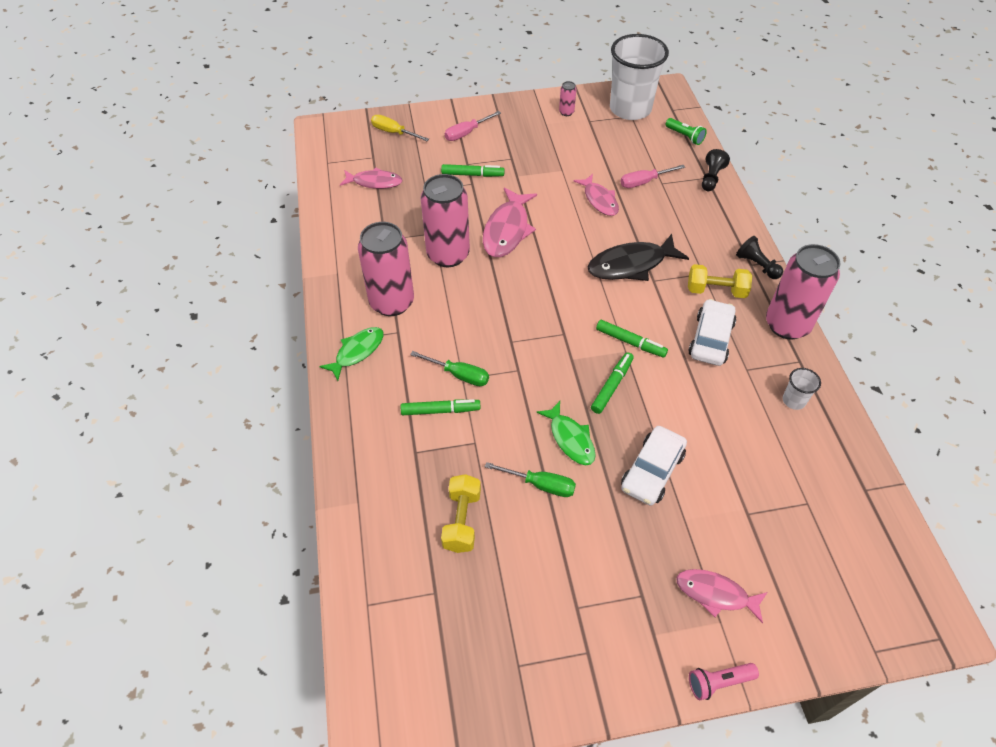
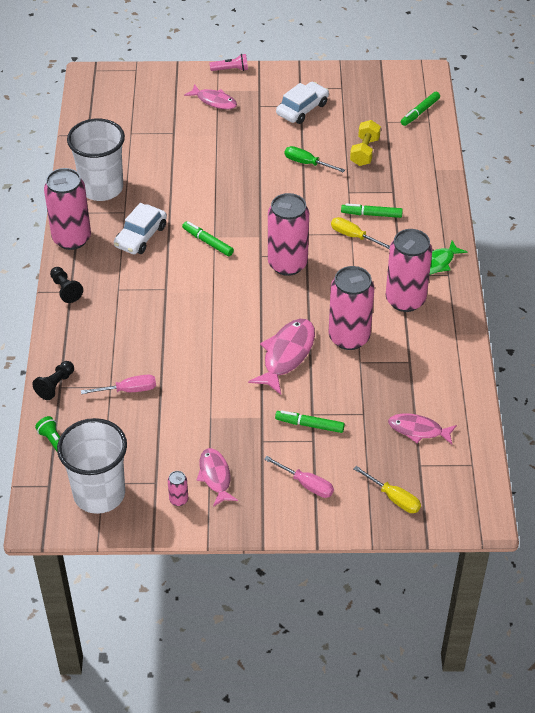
camera: 170 degrees left, 5 degrees down
(459, 375) = (353, 236): green screwdriver -> yellow screwdriver
(466, 133) = (306, 484): pink screwdriver -> pink screwdriver turned 60 degrees clockwise
(530, 327) = (287, 264): none -> pink can
(570, 439) = (278, 186): green fish -> none
(599, 200) = (183, 375): pink fish -> pink fish (215, 476)
(612, 386) = (235, 214): green marker -> green marker (420, 112)
(631, 265) = (179, 305): black fish -> none
(652, 471) = (226, 161): white car -> white car (302, 109)
(716, 290) = (115, 273): yellow dumbbell -> none
(793, 400) = (101, 188): white cup -> white cup, size x2.42

